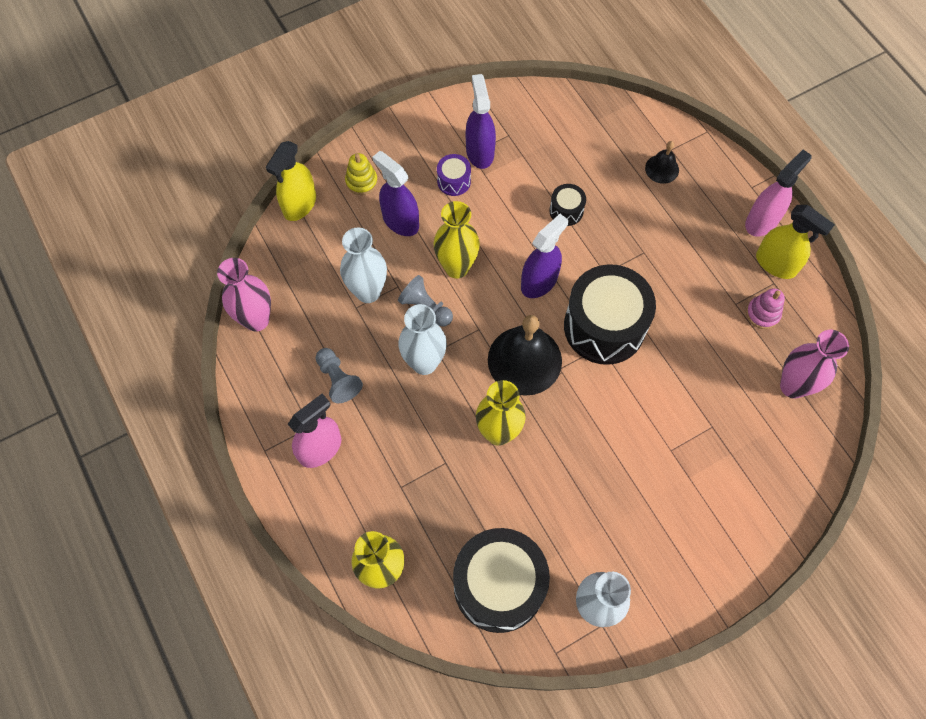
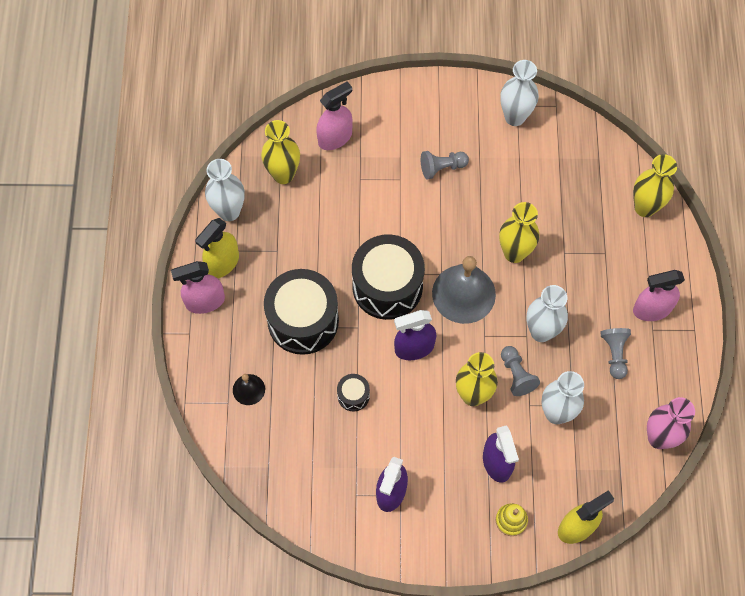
camera: 150 degrees left, 0 degrees up
(454, 181) = (430, 475): purple drum -> none
(498, 585) = (570, 159): black drum -> black drum (303, 320)
(524, 360) = (463, 293): black bell -> grey bell
(635, 490) = (442, 168): none -> grey pawn
(762, 314) = (263, 233): pink stacking toy -> none
(773, 460) = (335, 138): none -> pink spray bottle
(776, 264) = (222, 263): yellow spray bottle -> yellow spray bottle turned 120 degrees counterclockwise
(792, 386) = (283, 175): pink vase -> yellow vase
(812, 317) = (229, 211): none -> white vase

